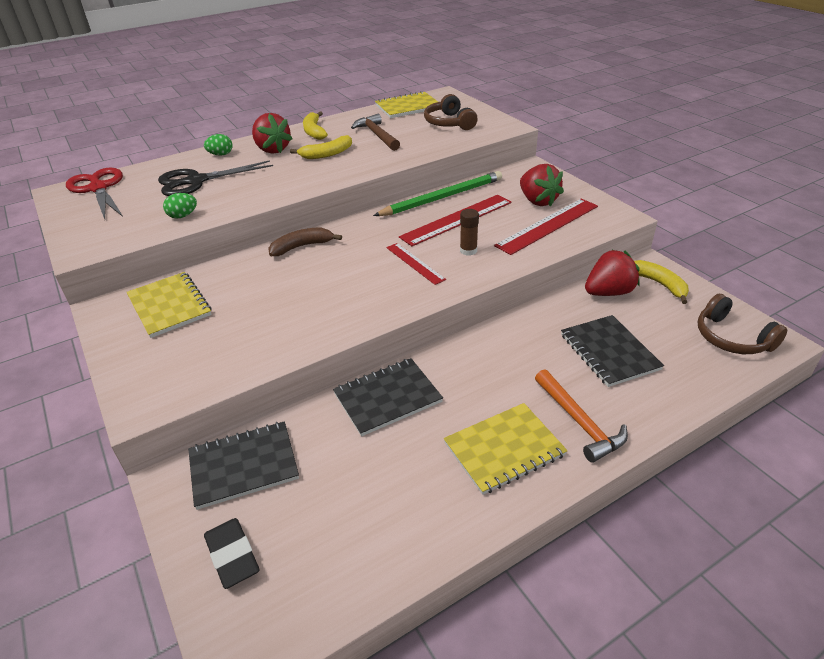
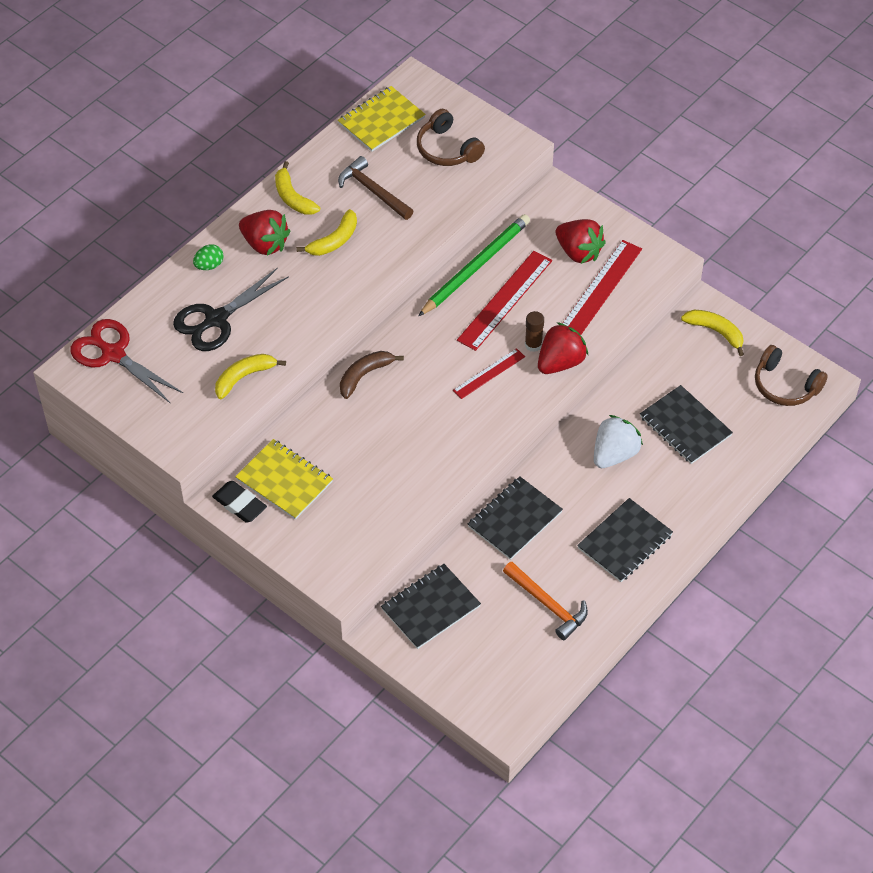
camera: 20 degrees left, 15 degrees up
(183, 216) = (244, 377): green egg -> yellow banana
(232, 555) = (464, 671): black eraser -> black eraser (239, 504)
(415, 263) = (489, 373): red ruler -> red ruler turned 75 degrees counterclockwise
(504, 449) = (625, 542): yellow notebook -> black notebook
(522, 361) = (614, 454): none -> white strawberry
(579, 422) = (676, 503): orange hammer -> orange hammer (548, 605)
(608, 292) = (671, 353): red strawberry -> red strawberry (560, 362)

